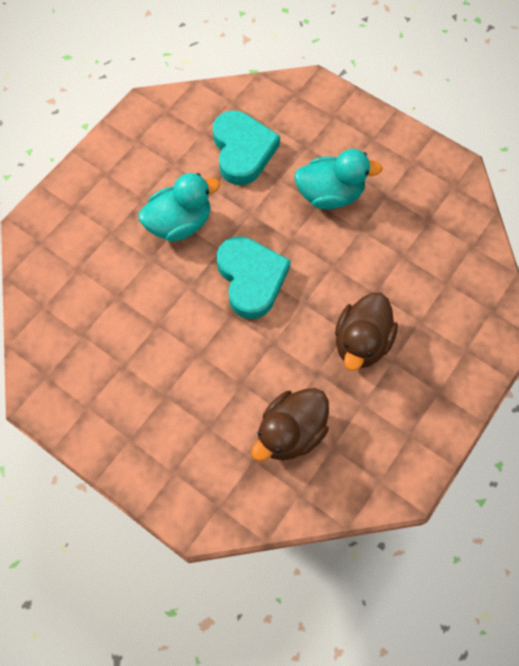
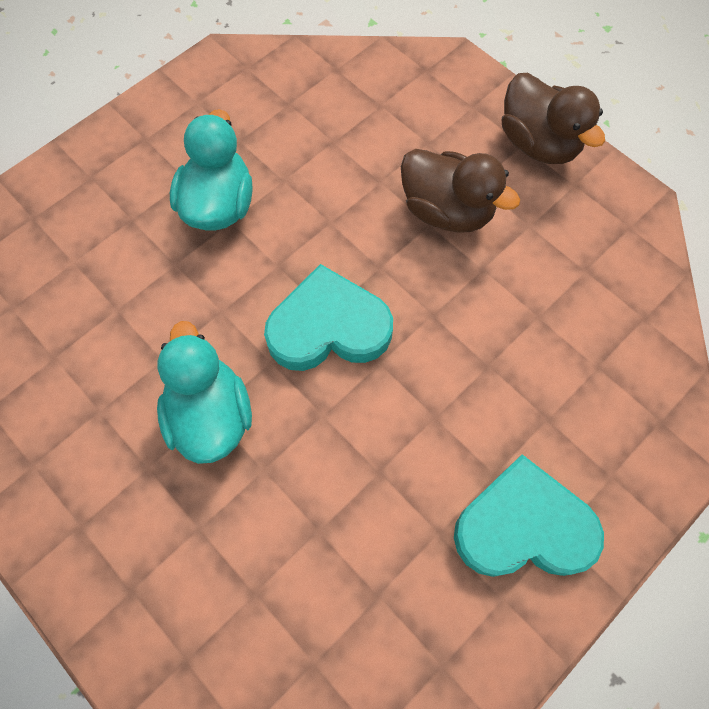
camera: 80 degrees left, 0 degrees up
(242, 151) = (108, 305): turquoise heart -> turquoise heart (523, 526)
(290, 432) = (562, 315): brown duck -> brown duck (538, 144)

